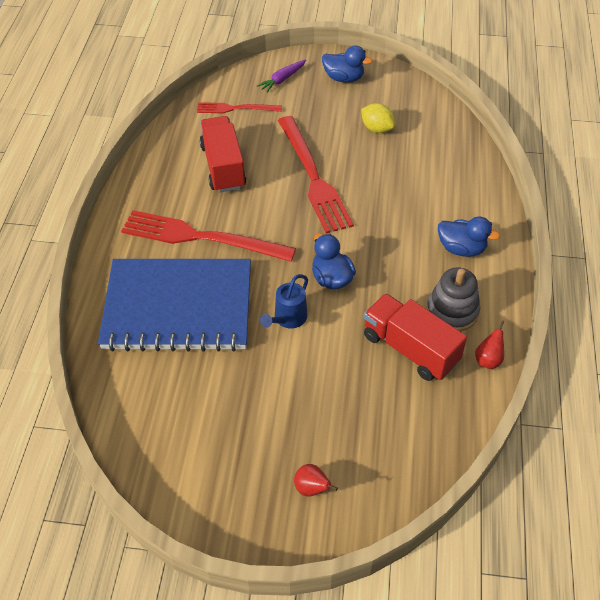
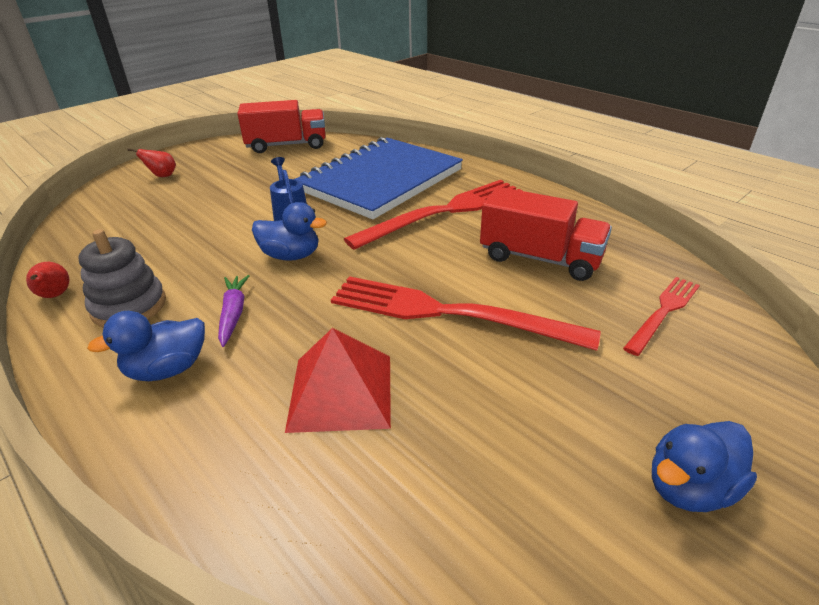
camera: 130 degrees right, 15 degrees down
(282, 79) = (726, 395): purple carrot -> purple carrot (233, 314)
(377, 129) = (488, 439): yellow lemon -> none
(403, 181) = (341, 392): none -> red pyramid
(410, 349) = (153, 259): red truck -> red truck (287, 145)

